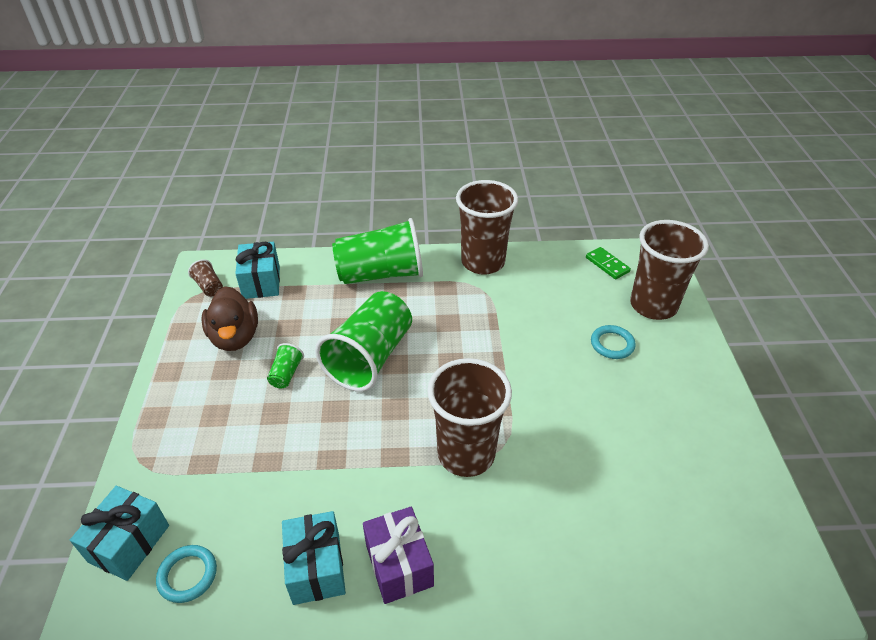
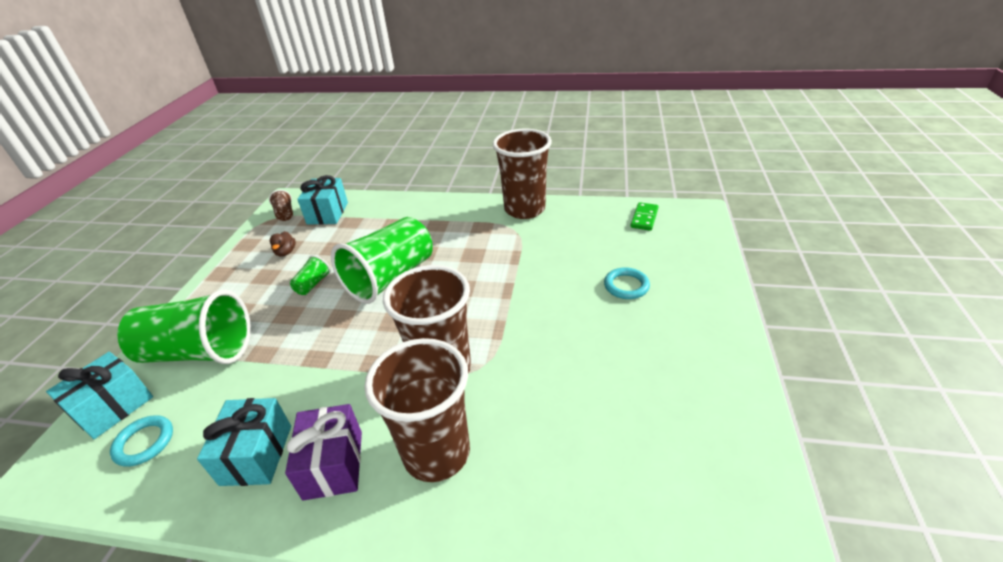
camera: 15 degrees right, 5 degrees down
(235, 337) = (286, 252): brown duck -> brown duck, size x0.47
(381, 274) = (430, 213): green cup -> green cup (199, 352)
(607, 265) = (644, 218): green domino -> green domino turned 45 degrees clockwise
(653, 305) = (680, 255): brown cup -> brown cup (436, 453)

